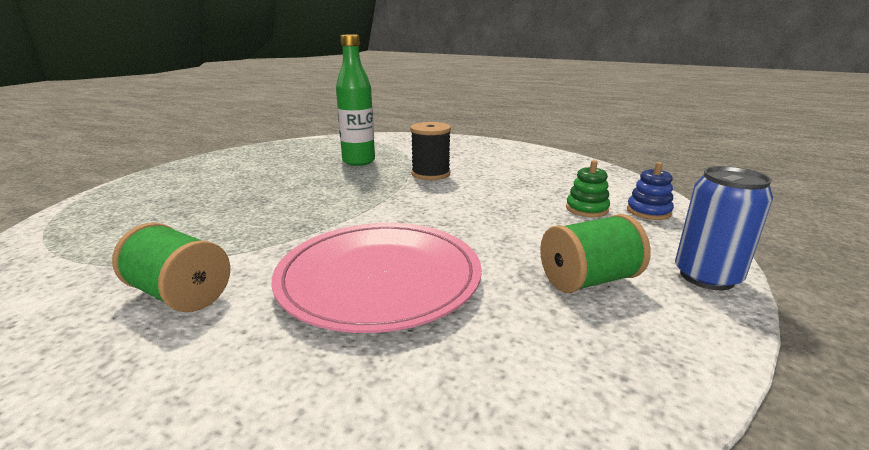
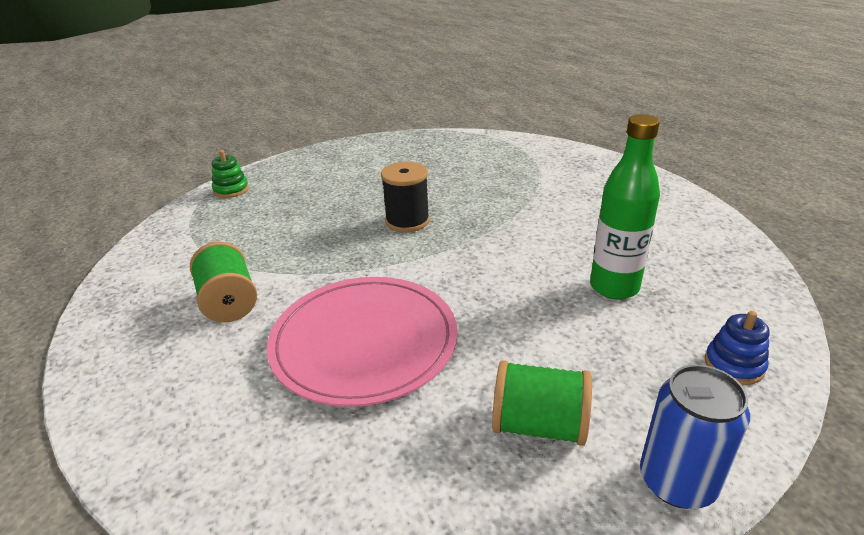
camera: 35 degrees right, 10 degrees up
(358, 161) = (479, 182): green bottle -> green bottle (614, 287)
(430, 174) = (534, 222): black spool -> black spool (407, 221)
(586, 209) = (655, 333): green stacking toy -> green stacking toy (231, 190)

